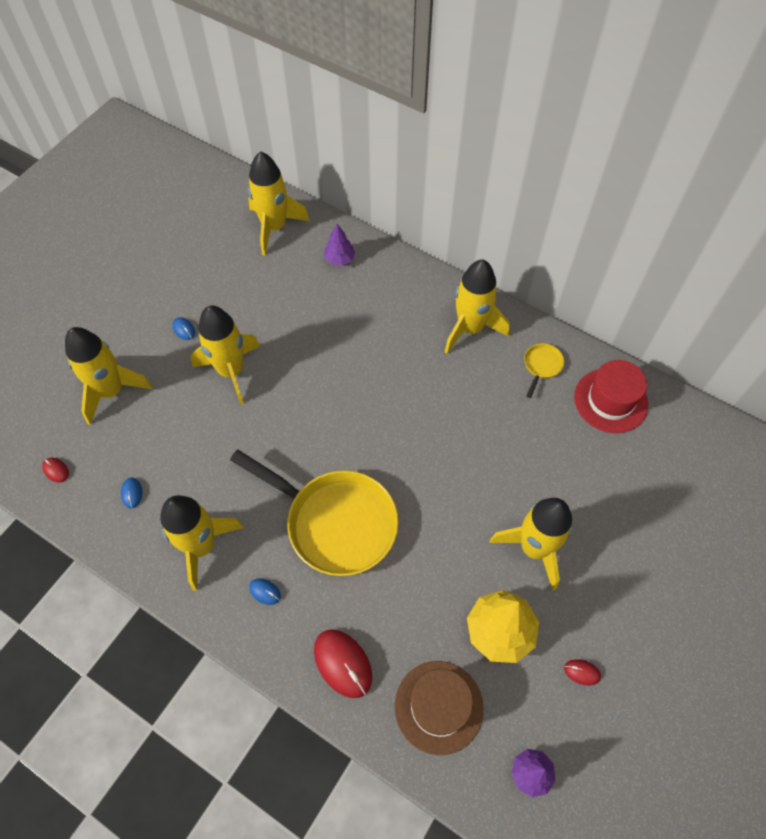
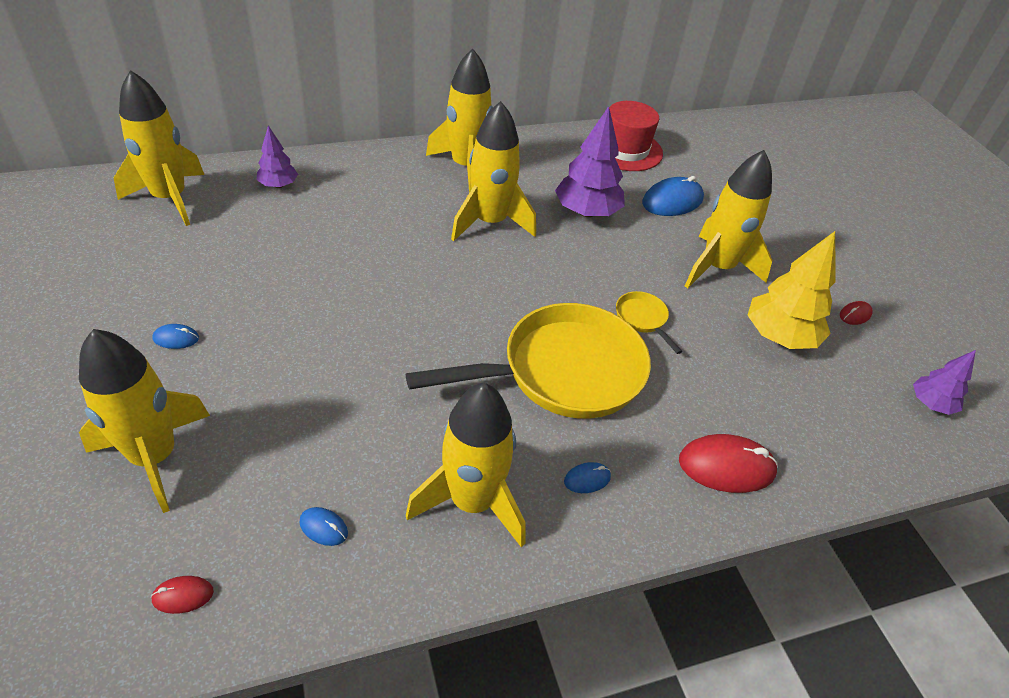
camera: 55 degrees left, 15 degrees down
(231, 371) = (287, 335): yellow rocket -> yellow rocket (490, 222)
(438, 707) = (826, 424): brown hat -> none
(503, 429) = (587, 212): none -> purple tree
(541, 366) = (552, 158): yellow pan -> yellow pan (642, 319)
(581, 472) = (672, 201): none -> blue mouse

